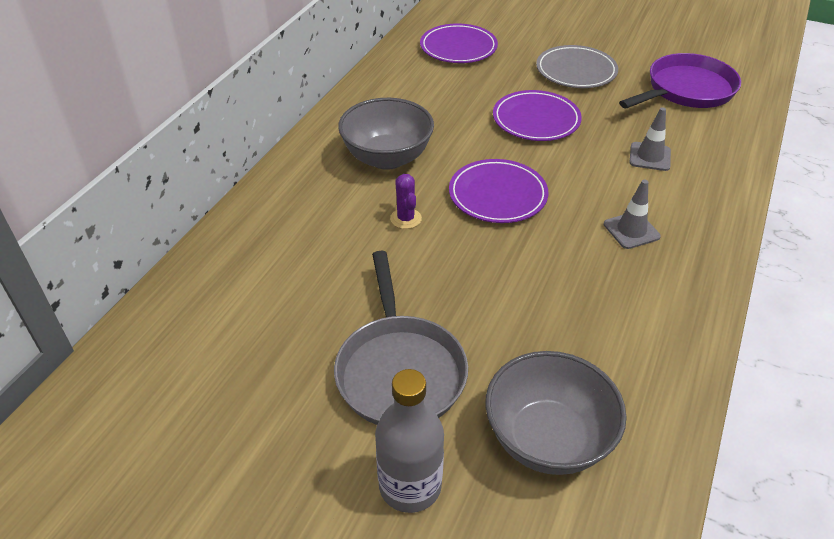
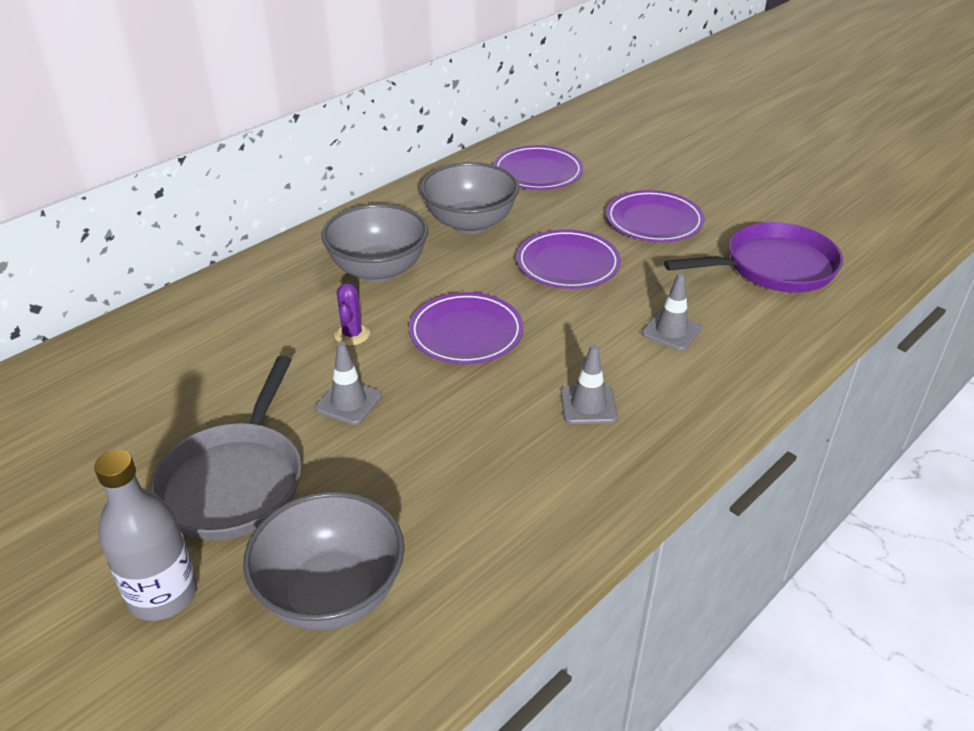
camera: 20 degrees right, 5 degrees down
(434, 102) = (470, 223): none -> grey bowl
(445, 277) = (348, 402): none -> grey traffic cone
(576, 71) = (654, 221): grey plate -> purple plate

